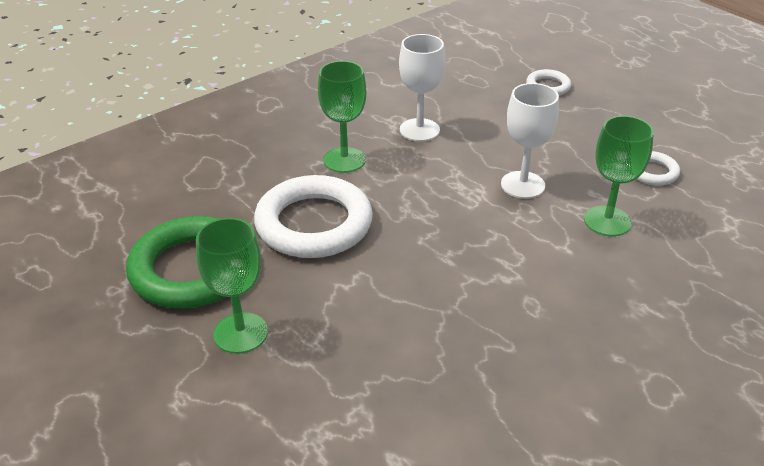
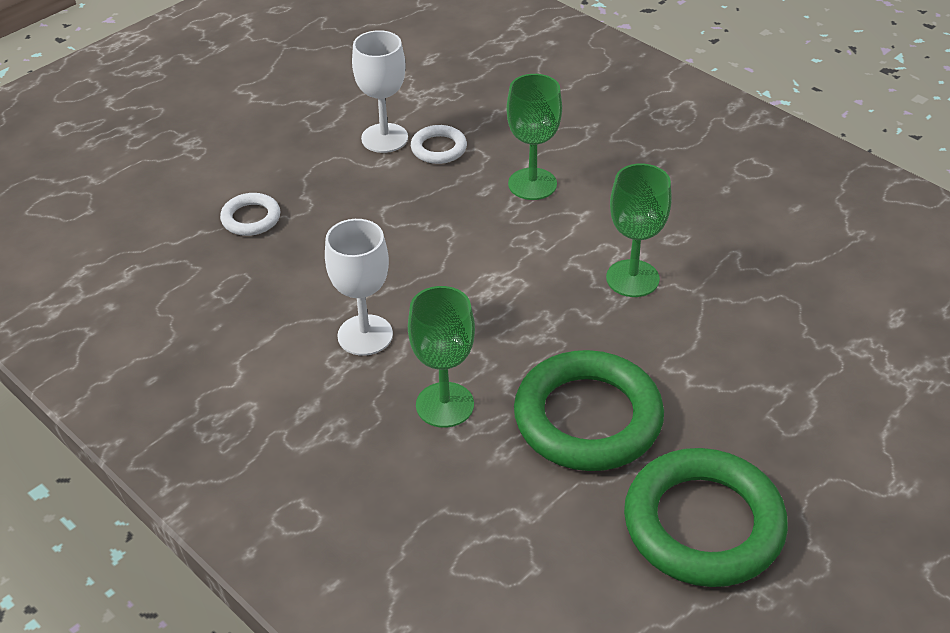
camera: 95 degrees left, 5 degrees up
(240, 333) = (791, 455): green goblet -> green goblet (632, 278)
(314, 224) = (588, 418): white ring -> green ring
(522, 185) = (477, 242): white goblet -> white goblet (384, 138)

